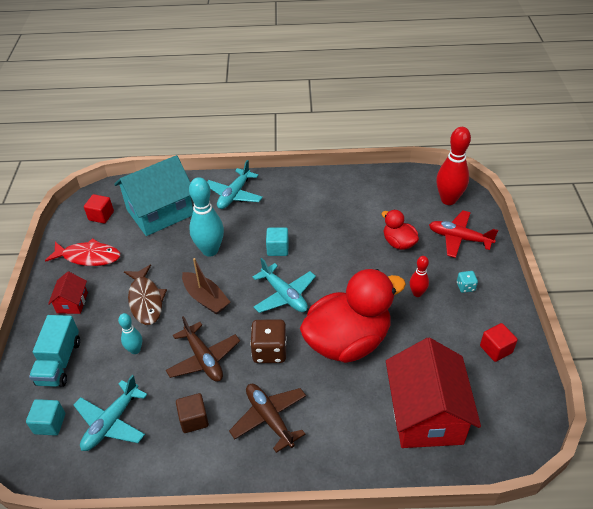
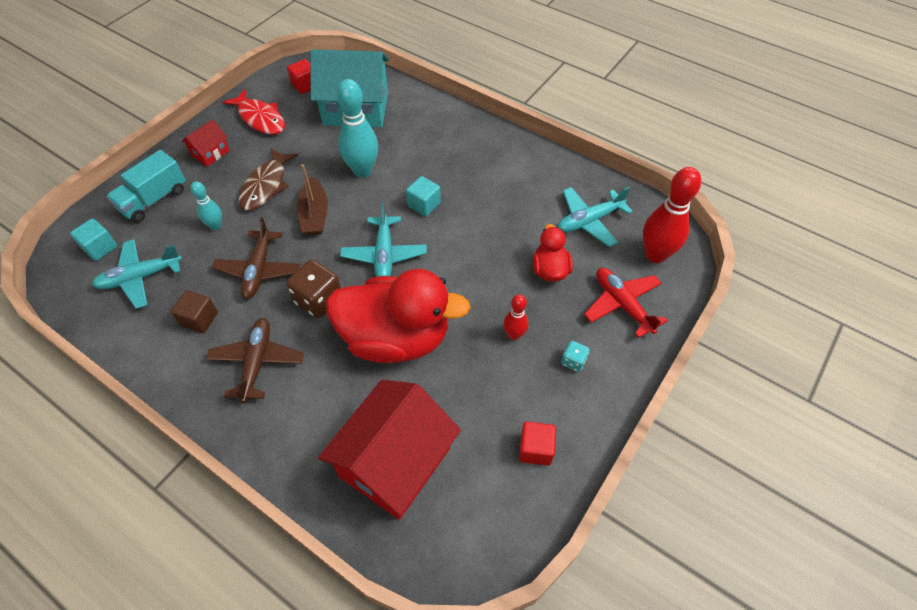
camera: 35 degrees right, 10 degrees up
(234, 195) = (437, 127): turquoise plane -> turquoise plane (589, 221)

